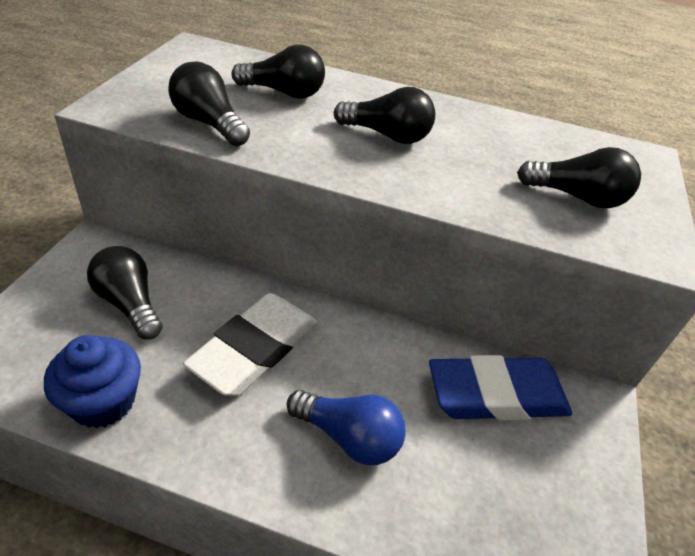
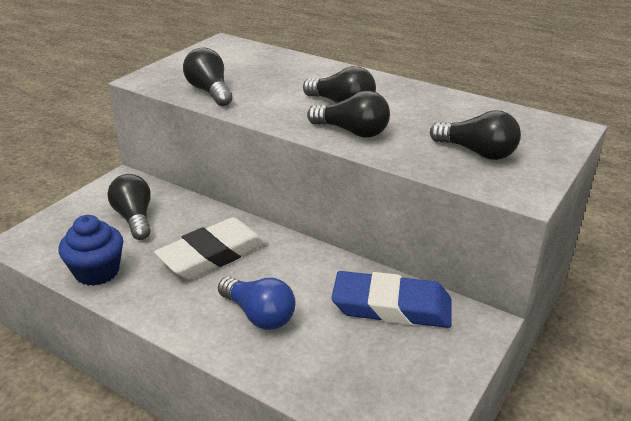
camera: 20 degrees right, 10 degrees down
(283, 92) = (276, 74): black light bulb -> black light bulb (352, 131)

